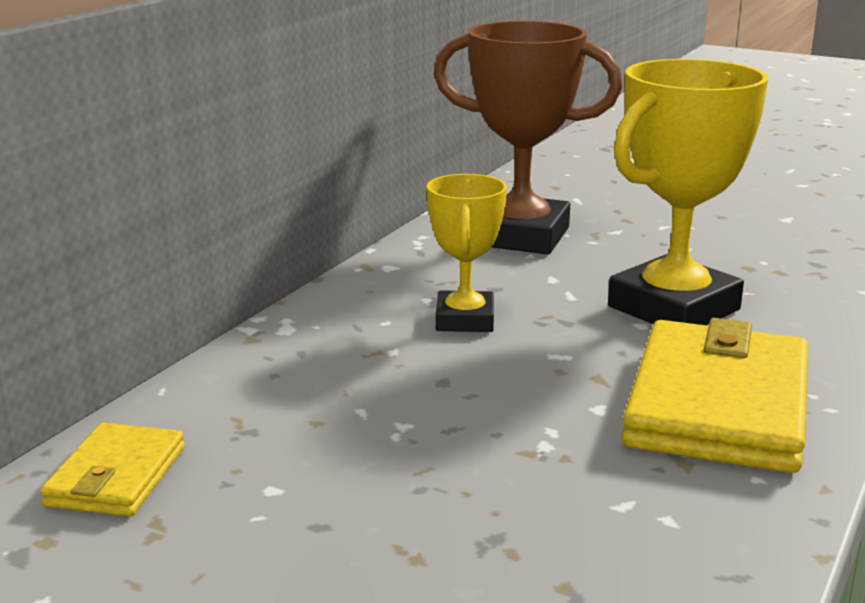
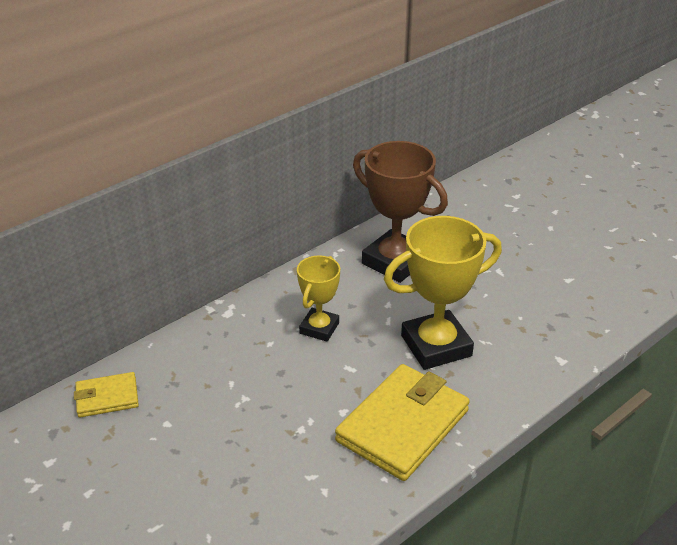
camera: 20 degrees right, 15 degrees up
(116, 476) = (107, 397): yellow wallet -> yellow wallet turned 45 degrees clockwise

